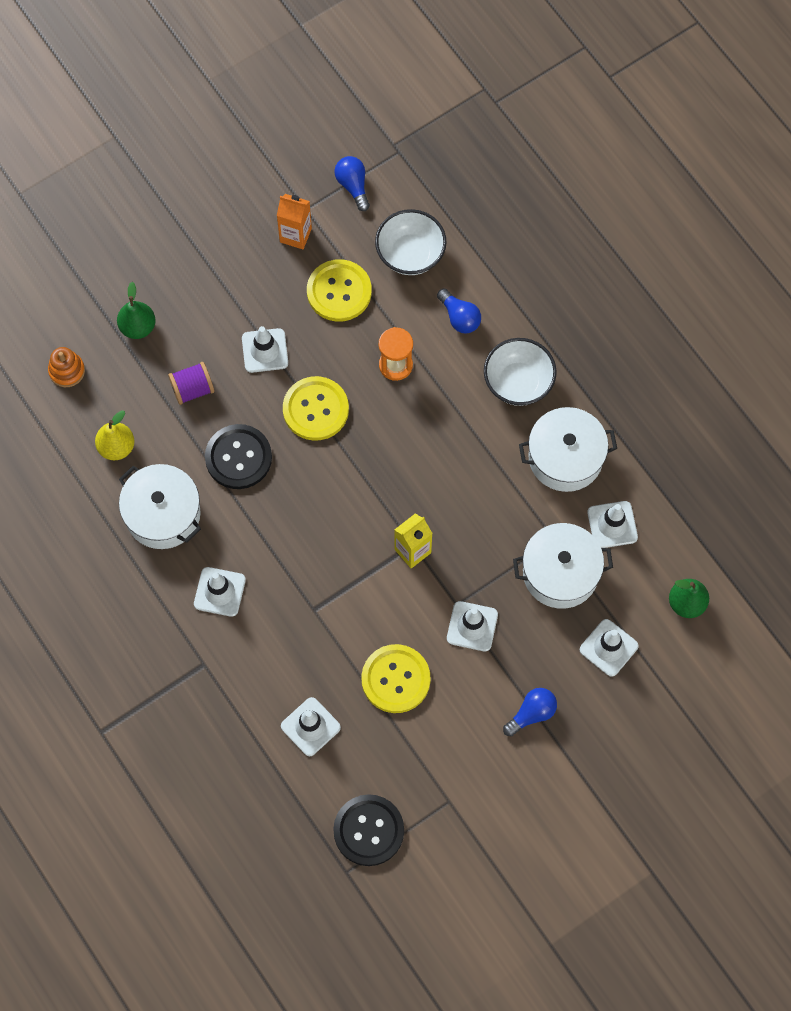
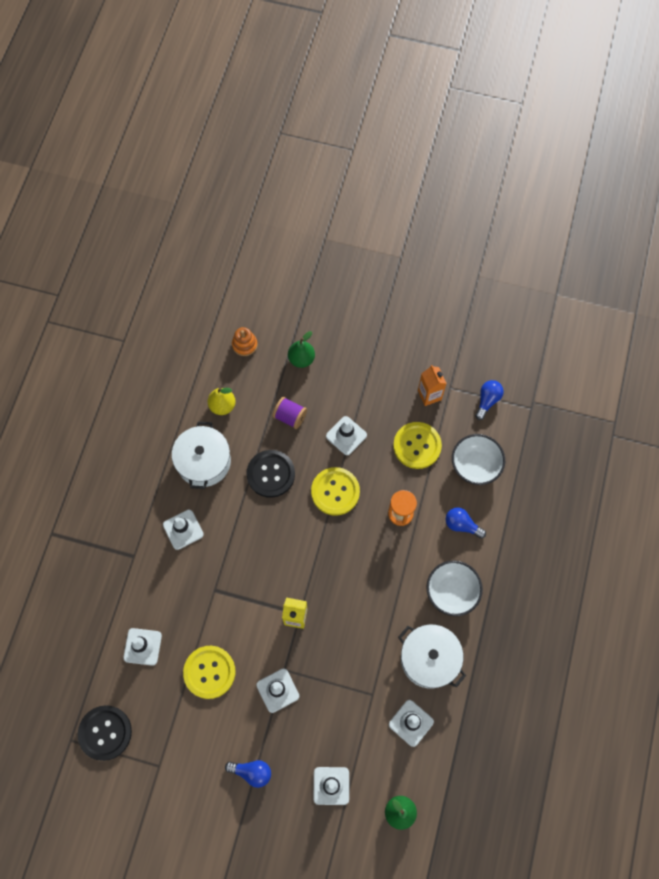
camera: 50 degrees right, 0 degrees up
(459, 317) = (461, 525): blue light bulb -> blue light bulb turned 105 degrees clockwise
(560, 573) = (354, 716): white pot -> none

